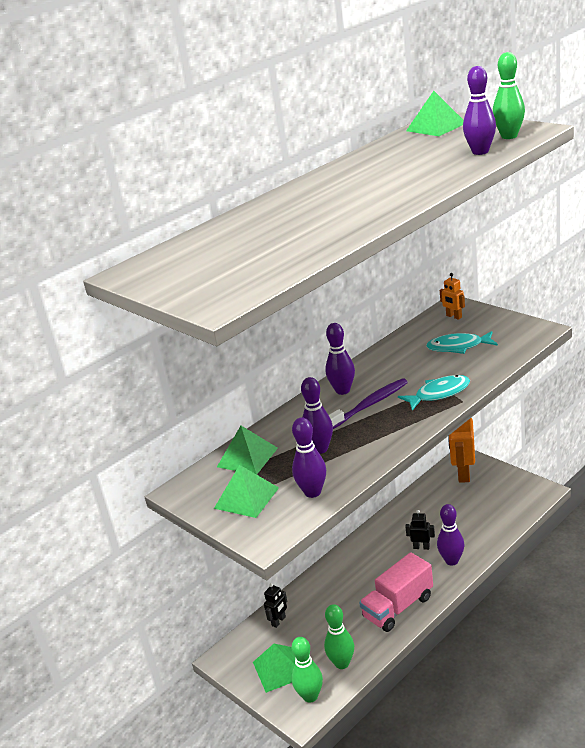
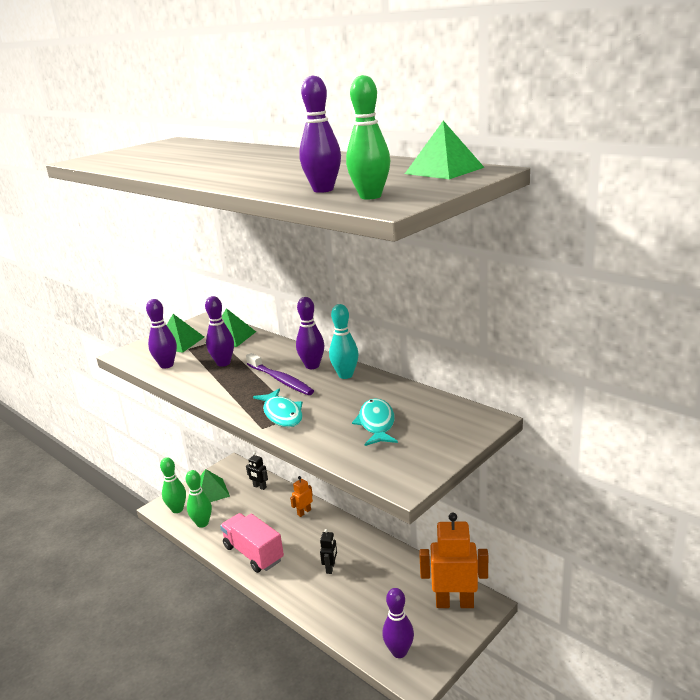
camera: 85 degrees right, 5 degrees down
(367, 370) = (345, 375): none -> turquoise bowling pin
(451, 560) = (306, 590): purple bowling pin -> purple bowling pin (399, 652)
(454, 316) = (453, 420): orange robot -> orange robot (304, 512)

